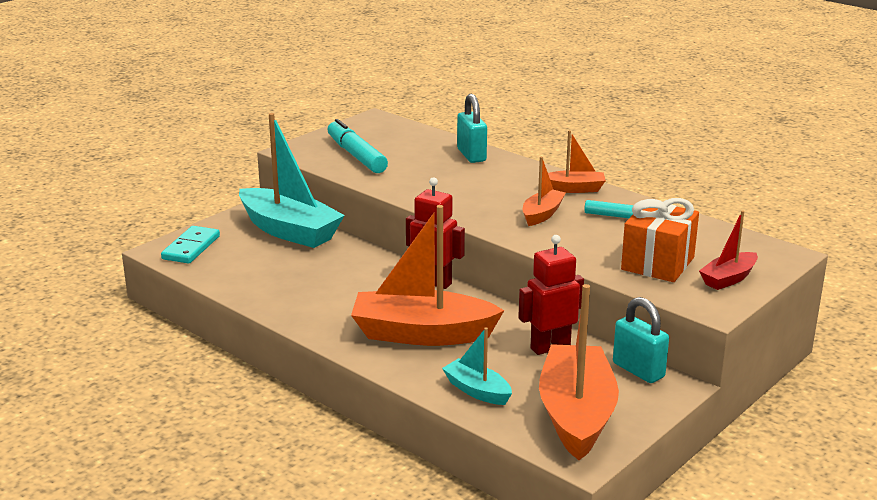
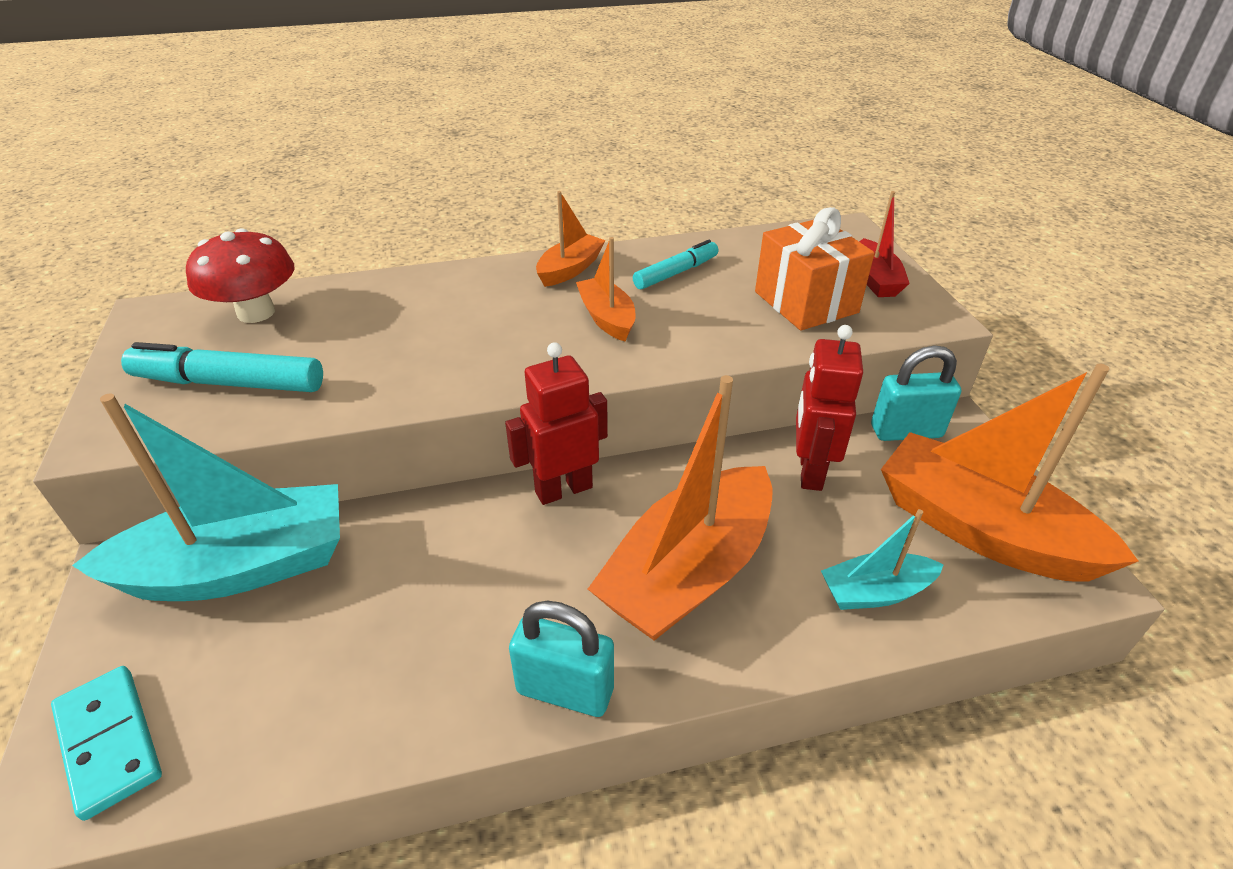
camera: 55 degrees left, 15 degrees up
(410, 137) = (256, 312): none -> red mushroom
(471, 155) = (383, 293): turquoise padlock -> turquoise padlock (565, 690)

